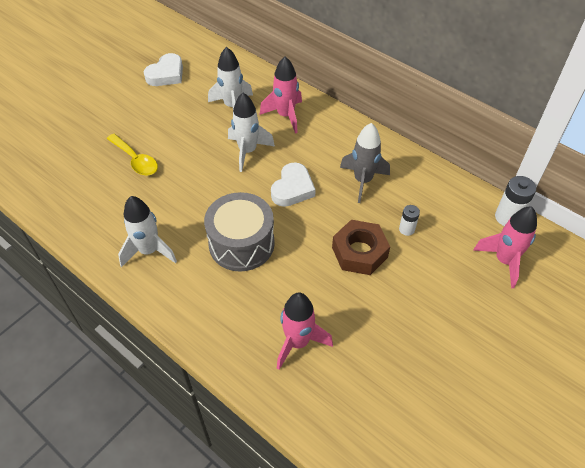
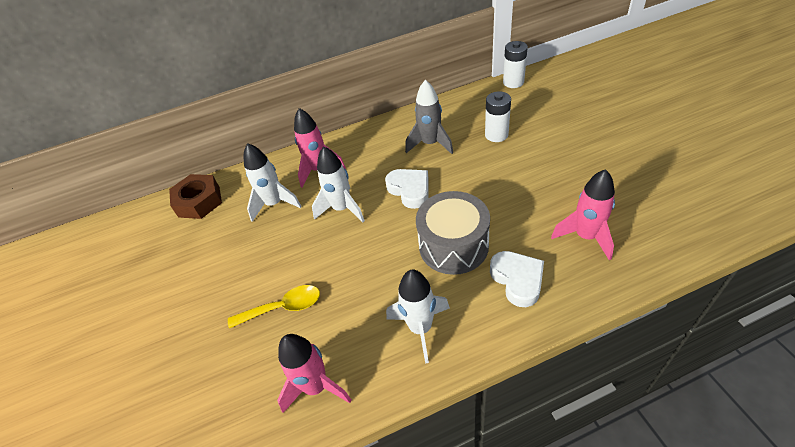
camera: 55 degrees left, 5 degrees down
(166, 74) = (180, 246): white heart -> white heart (517, 280)
(359, 252) = (505, 168): brown nut -> brown nut (199, 201)
(406, 229) = (496, 135): white battery -> white battery, size x1.65
(504, 261) = (552, 96): pink rocket -> pink rocket (316, 387)

